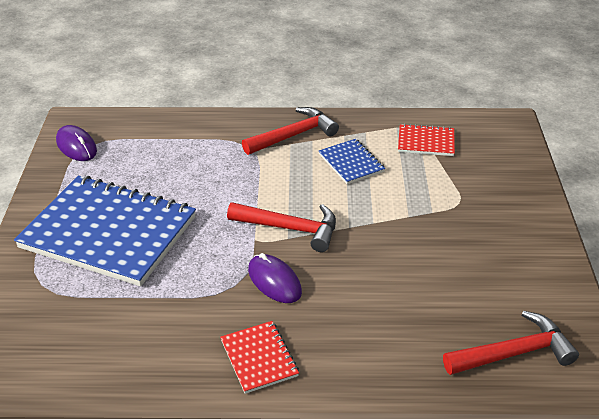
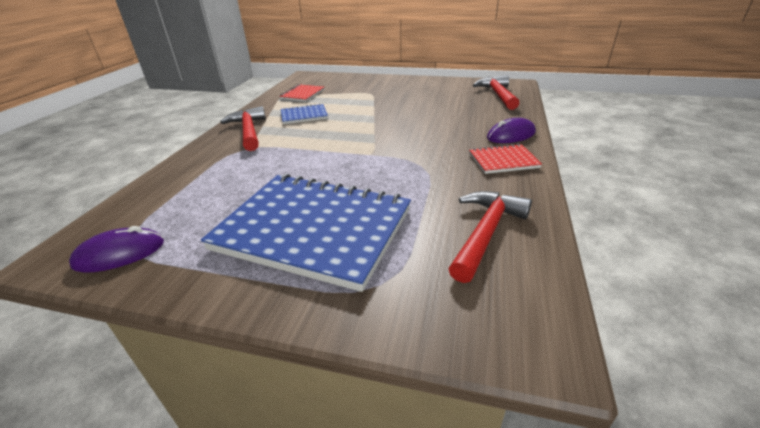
camera: 75 degrees left, 5 degrees down
(109, 232) = (314, 229): blue notebook -> blue notebook turned 75 degrees clockwise
(274, 281) = (421, 150): purple mouse -> purple mouse (511, 135)
(290, 228) = (364, 140): red hammer -> red hammer (485, 233)

